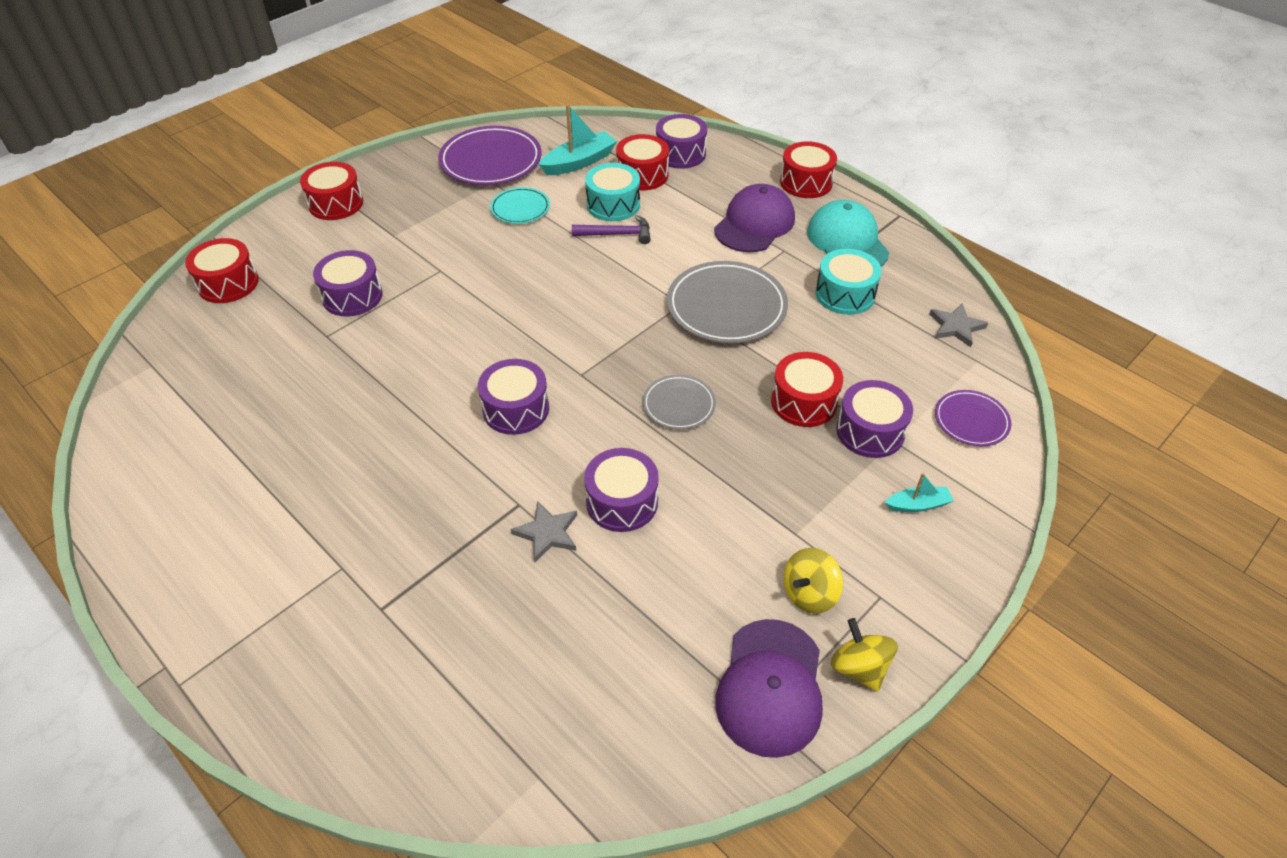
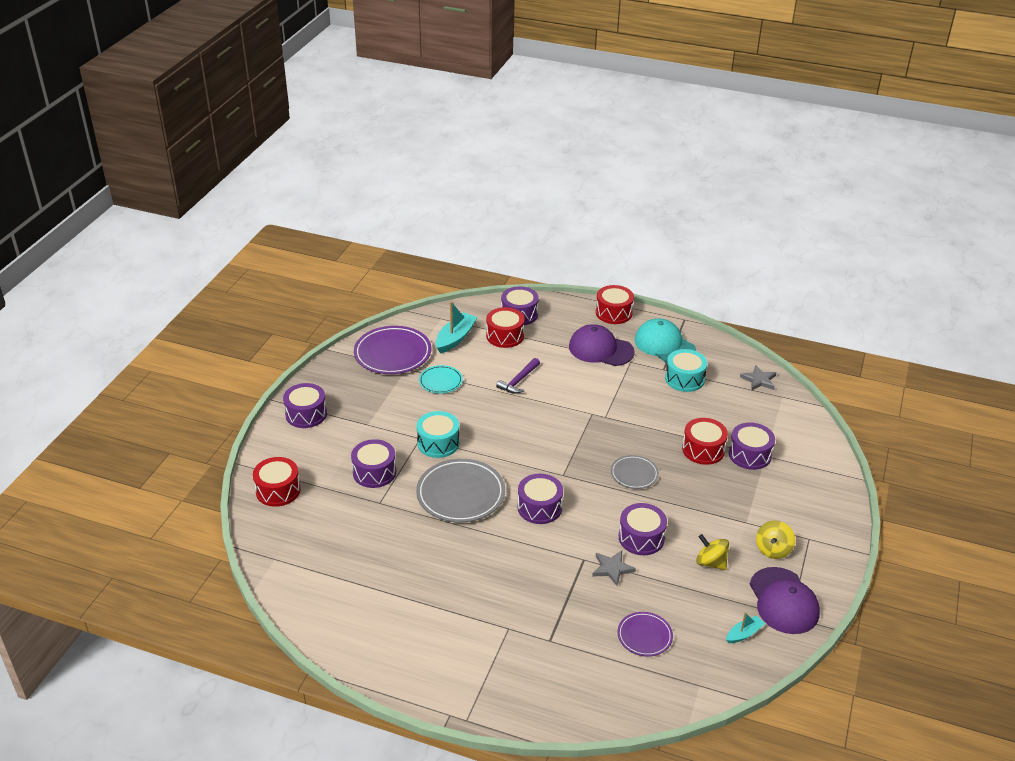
camera: 25 degrees left, 10 degrees down
(336, 203) = (306, 414): red drum -> purple drum
(613, 205) = (501, 361): turquoise drum -> turquoise drum (438, 443)
(617, 234) = (518, 381): purple hammer -> purple hammer turned 150 degrees clockwise
(726, 307) = (620, 407): grey plate -> grey plate (460, 494)
(754, 224) = (600, 349): purple cap -> purple cap turned 75 degrees counterclockwise
(859, 667) = (820, 576): yellow spinning top -> yellow spinning top (711, 562)
(918, 505) = (799, 486): turquoise boat -> turquoise boat (744, 634)
(971, 421) = (799, 431): purple plate -> purple plate (644, 636)

